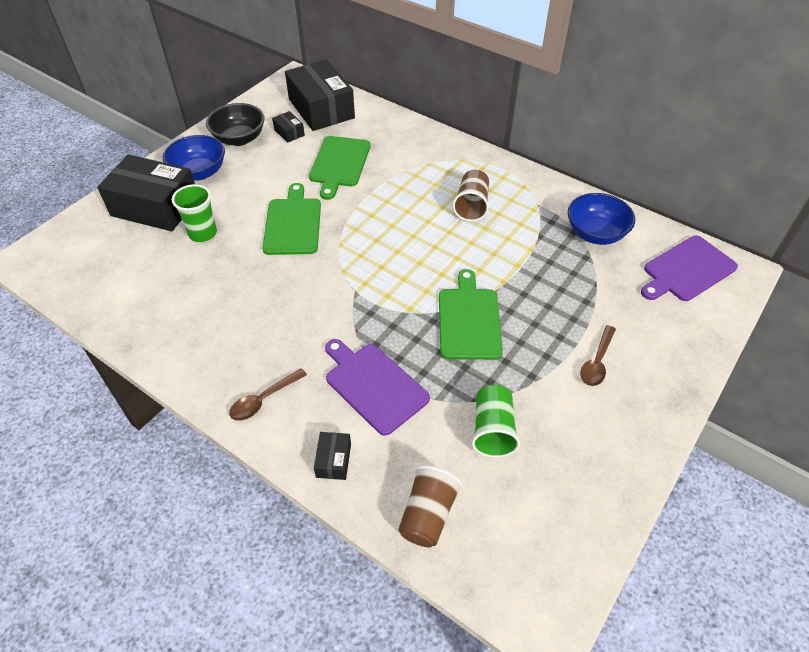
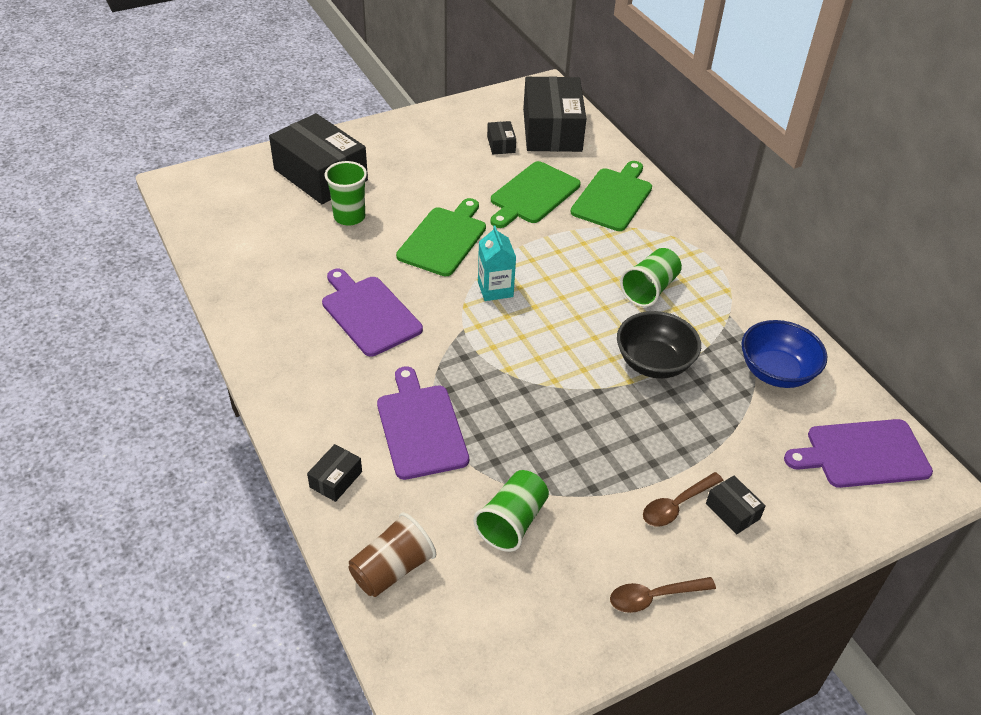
camera: 25 degrees right, 5 degrees down
(199, 172) = (383, 155): blue bowl -> none
(239, 139) = (445, 134): black bowl -> black bowl (654, 363)
(263, 400) = (307, 396): brown spoon -> brown spoon (654, 597)
(271, 308) = (369, 313): none -> purple cutting board
(359, 249) = (495, 289): none -> turquoise carton
(469, 320) = (563, 405): green cutting board -> green cutting board (613, 197)
(471, 206) = (649, 289): brown cup -> green cup
(635, 349) = (732, 511): none -> black box

